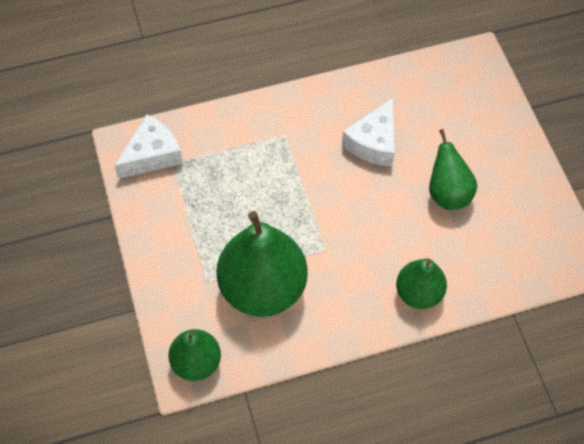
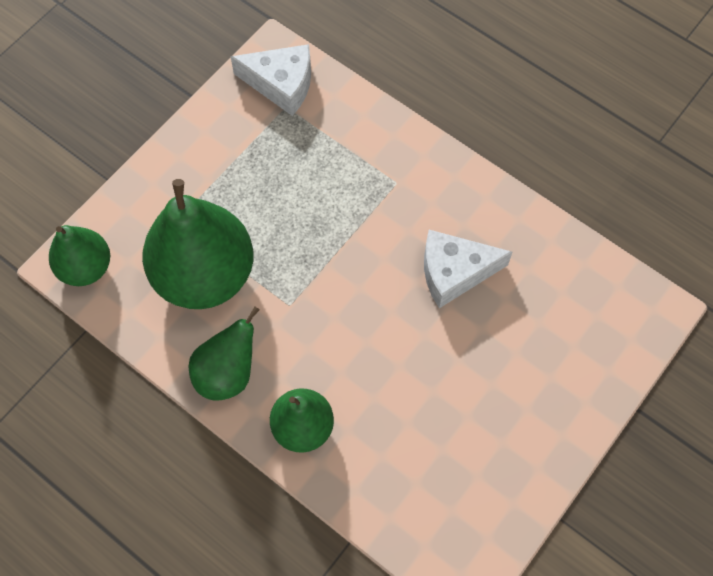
camera: 55 degrees right, 5 degrees up
(448, 193) = (448, 385): green pear -> green pear (227, 373)

